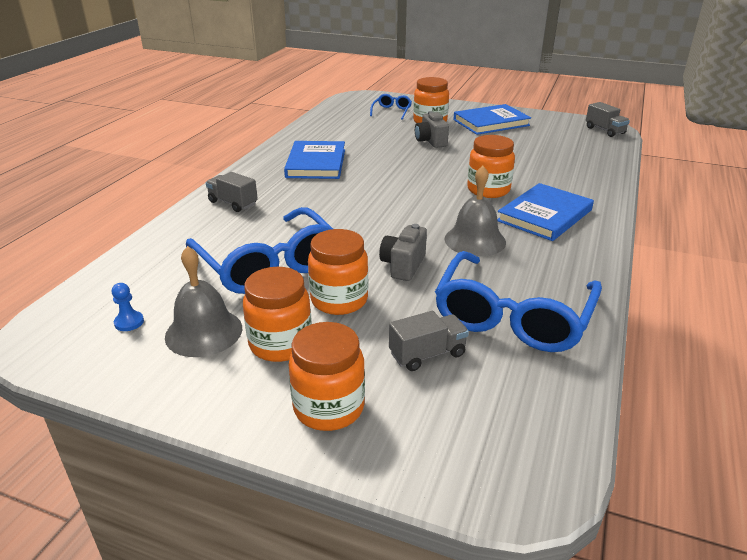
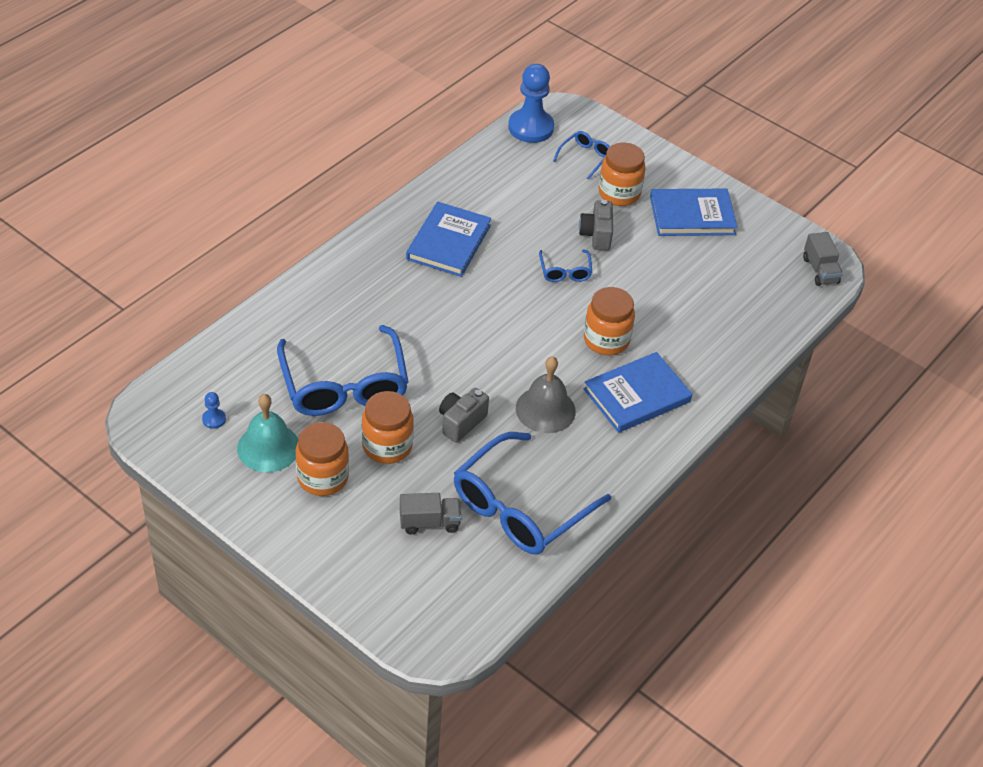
camera: 15 degrees right, 15 degrees up
(204, 332) = (268, 447): grey bell -> turquoise bell
(233, 203) = (340, 287): grey truck -> none
(329, 407) = (335, 545): orange jar -> none
(342, 105) = (530, 128): none -> blue pawn
(422, 162) = (565, 271): none -> blue glasses

